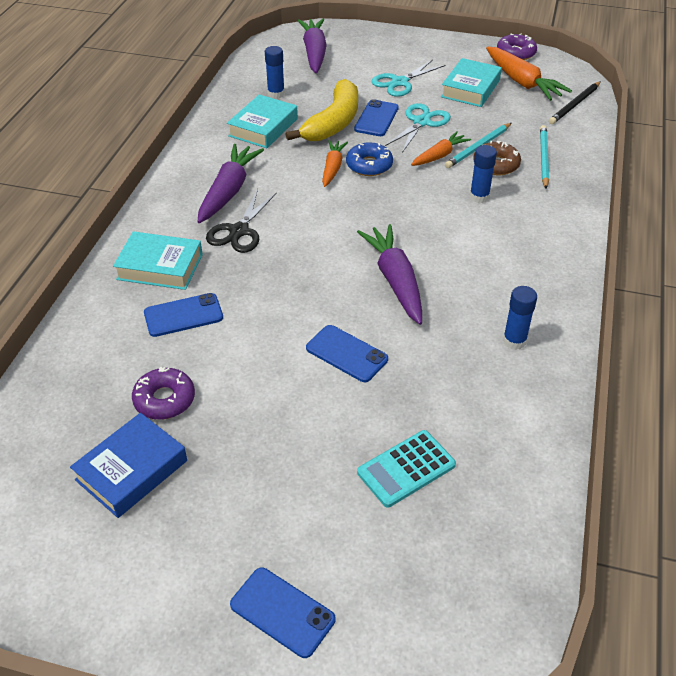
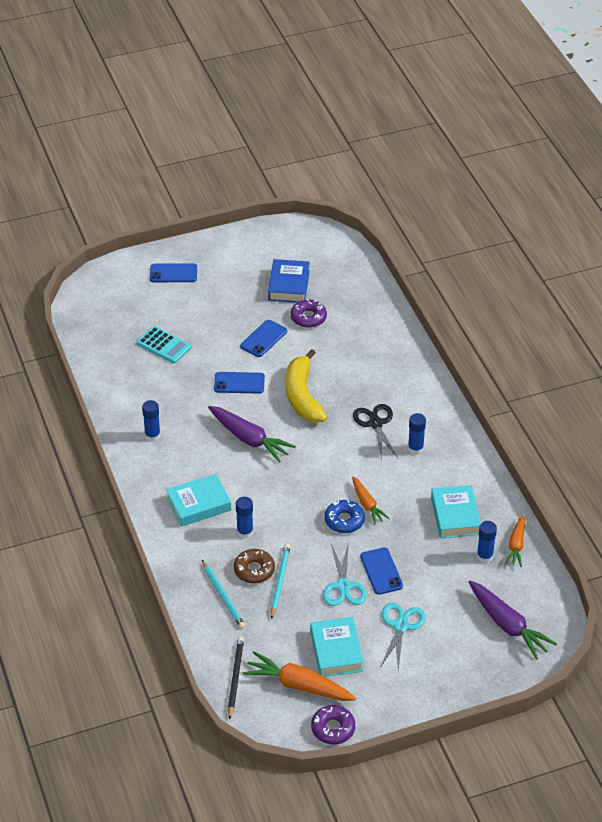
camera: 145 degrees right, 0 degrees up
(160, 267) = (394, 378): turquoise book -> turquoise book (199, 504)
(183, 315) = (348, 359): blue phone -> blue phone (263, 339)
(229, 191) = (415, 448): purple carrot -> blue glue stick
(333, 122) = (409, 549): yellow banana -> yellow banana (302, 396)
(406, 468) = (163, 345): turquoise calculator -> turquoise calculator turned 105 degrees clockwise
(439, 156) = (302, 557): orange carrot -> orange carrot (516, 545)

